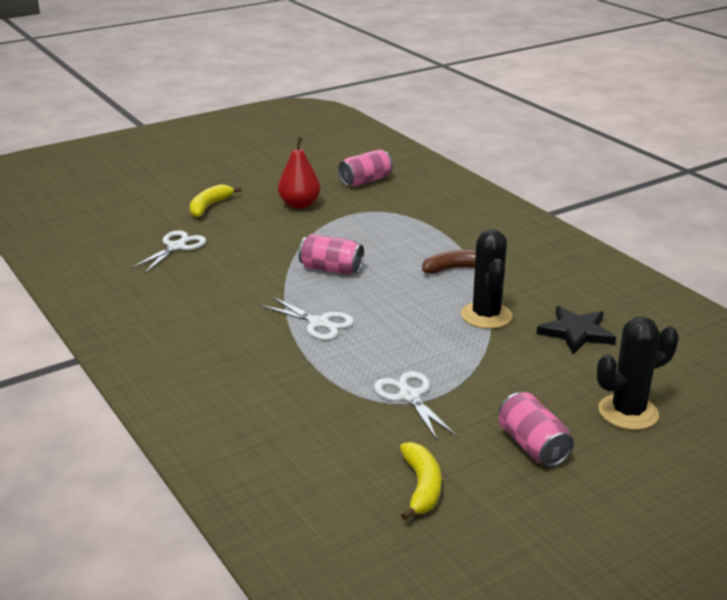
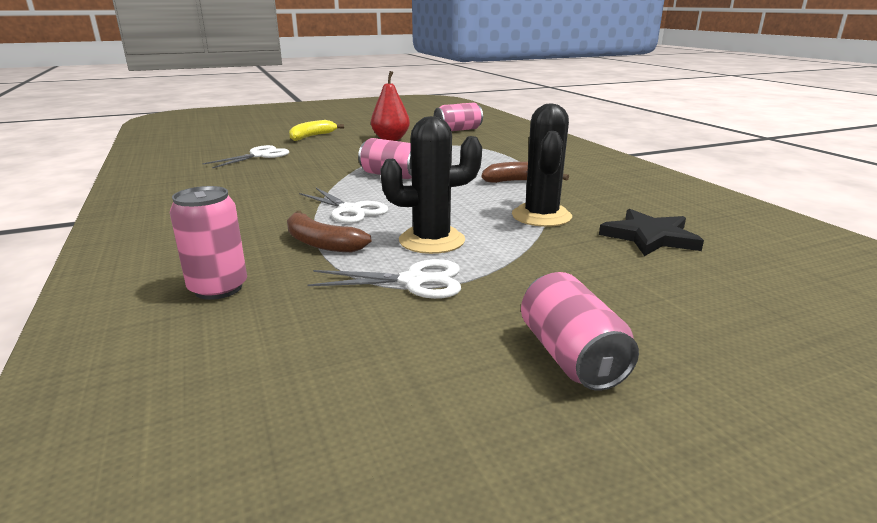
camera: 10 degrees right, 5 degrees down
(268, 418) = (218, 288): none -> pink can
(317, 365) = (321, 243): none -> brown banana
(409, 396) = (413, 281): white scissors -> white scissors turned 105 degrees clockwise
(421, 487) = (368, 399): yellow banana -> none
(628, 412) = (727, 326): black cactus -> black cactus (432, 241)

